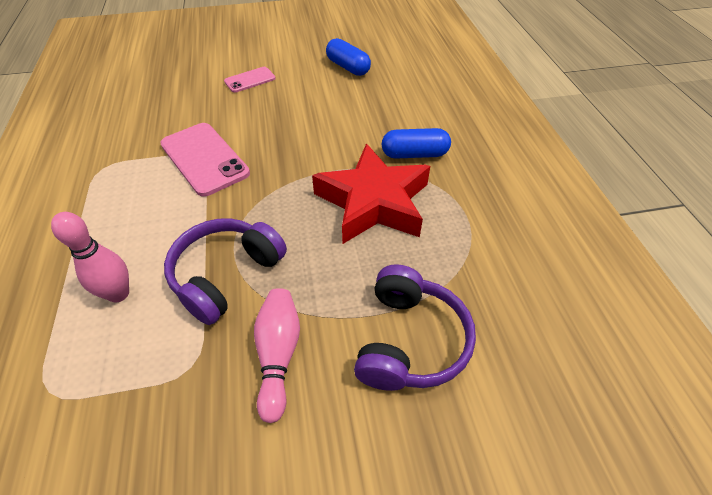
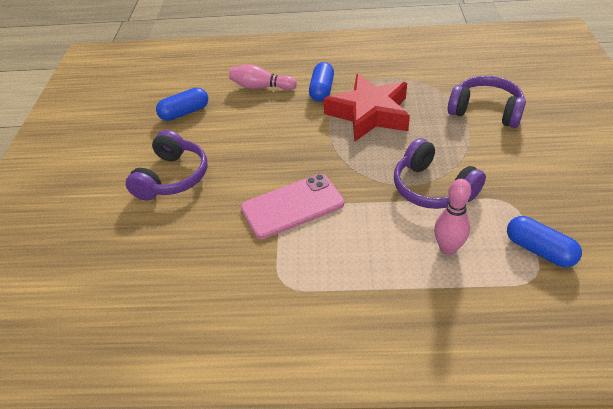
camera: 75 degrees left, 5 degrees down
(92, 401) = (539, 250): none -> blue capsule
(250, 80) = (172, 177): pink phone -> purple headphones
(278, 355) = (498, 163): pink bowling pin -> pink bowling pin (261, 87)

